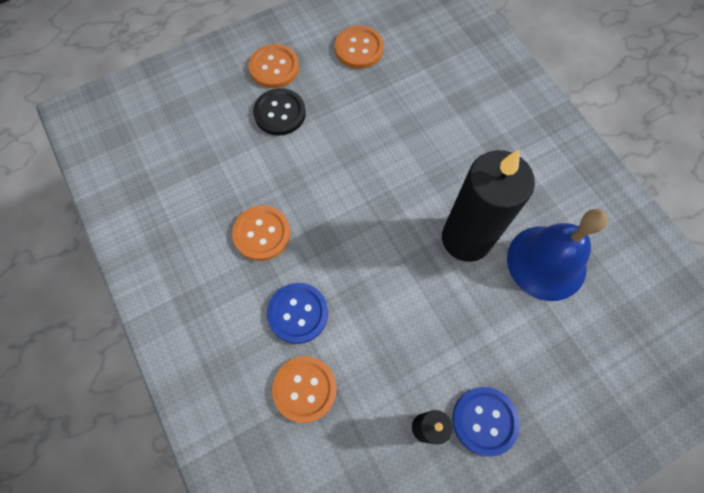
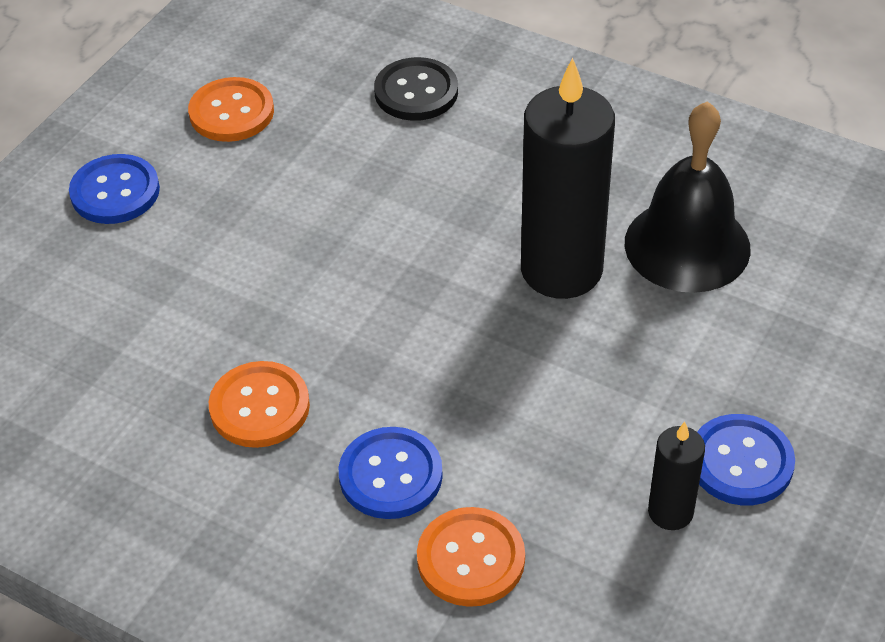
camera: 30 degrees left, 20 degrees down
(274, 67) = (115, 192): orange button -> blue button
(280, 113) = (169, 245): black button -> black button (416, 92)
(546, 262) = (687, 245): blue bell -> black bell

